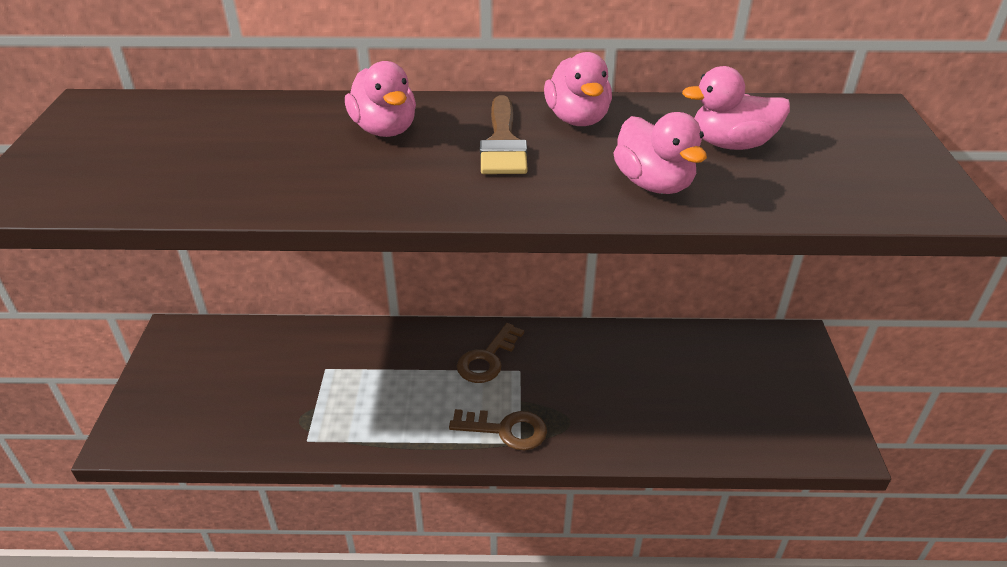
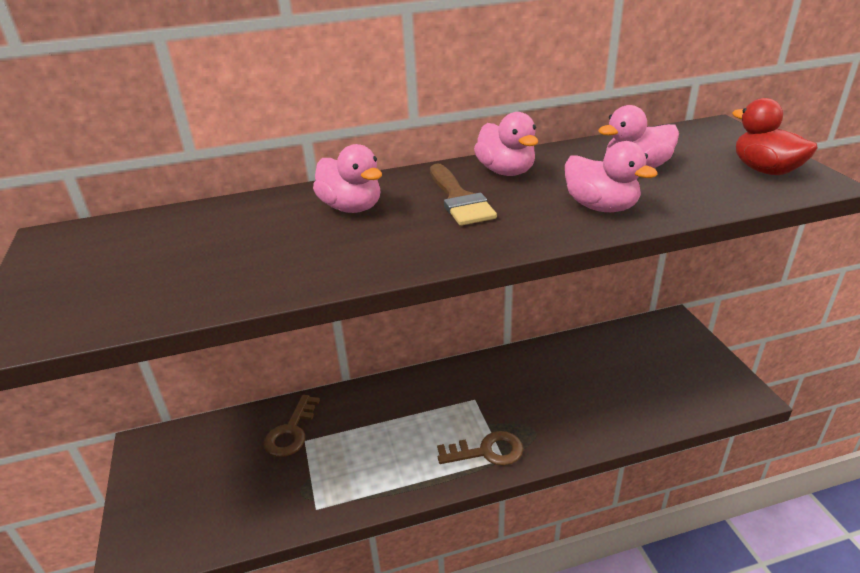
camera: 15 degrees left, 5 degrees down
(487, 359) = (443, 396): brown key -> brown key (291, 432)
(890, 178) = (765, 170): none -> red duck

